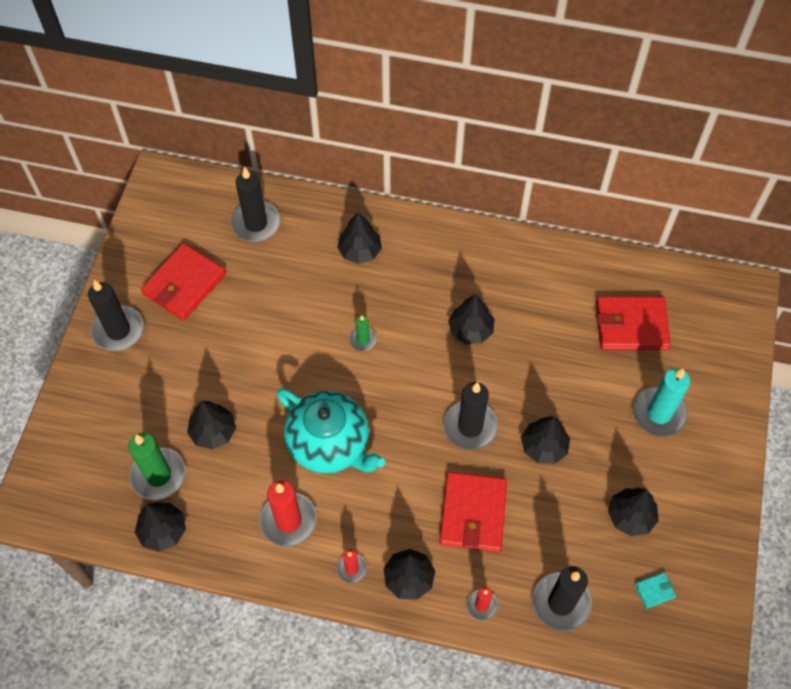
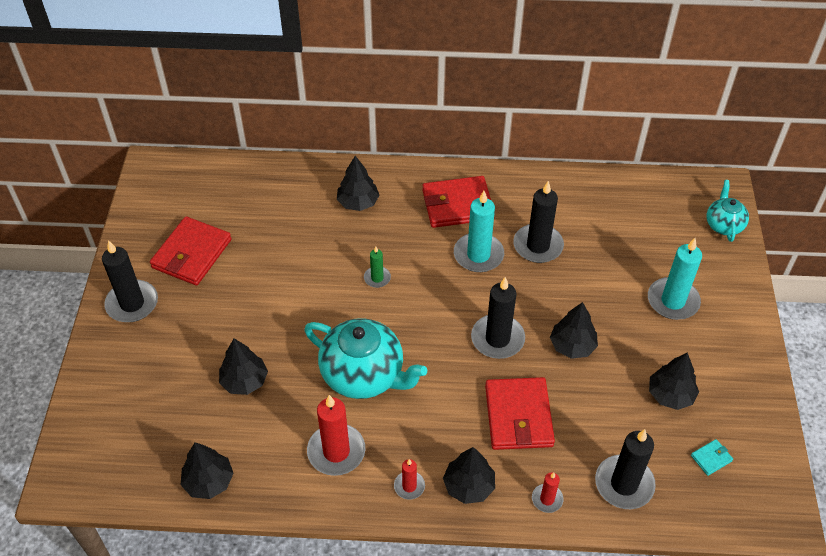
camera: 10 degrees left, 10 degrees down
(158, 475) = (195, 430): green candle -> none
(256, 223) = (253, 192): black candle -> black candle (538, 246)
(470, 330) = (478, 255): black tree -> turquoise candle
(631, 325) = (627, 230): red wallet -> red wallet (457, 205)
(735, 334) = (723, 225): none -> turquoise teapot

